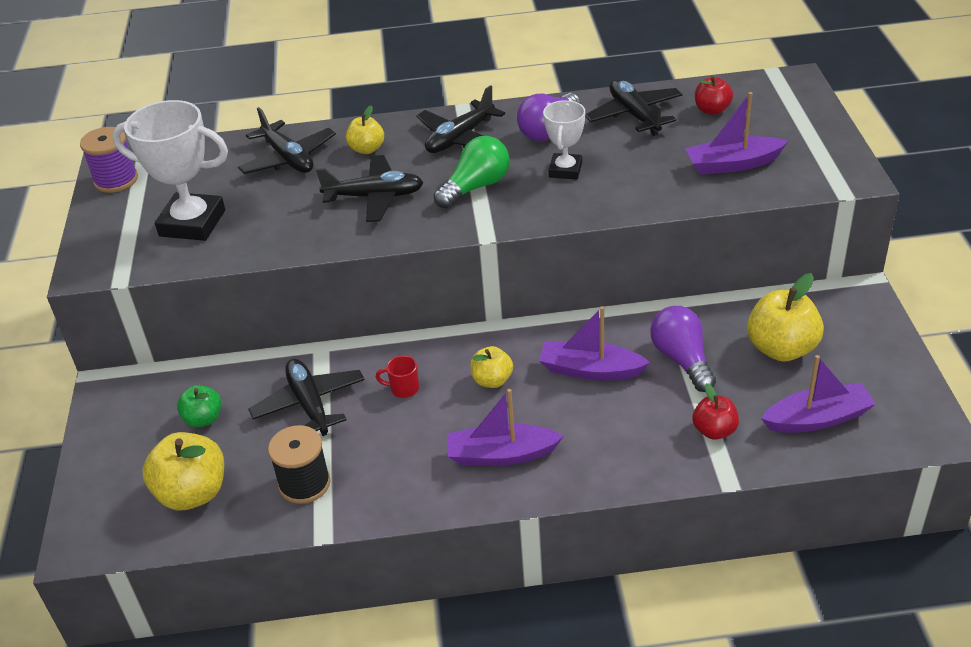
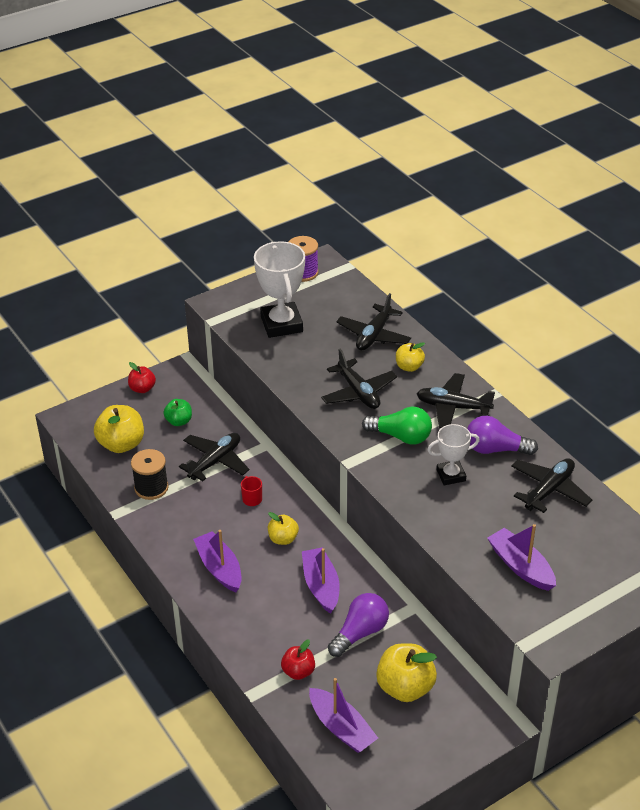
camera: 60 degrees right, 0 degrees up
(712, 110) = (589, 533): red apple -> red apple (142, 389)

